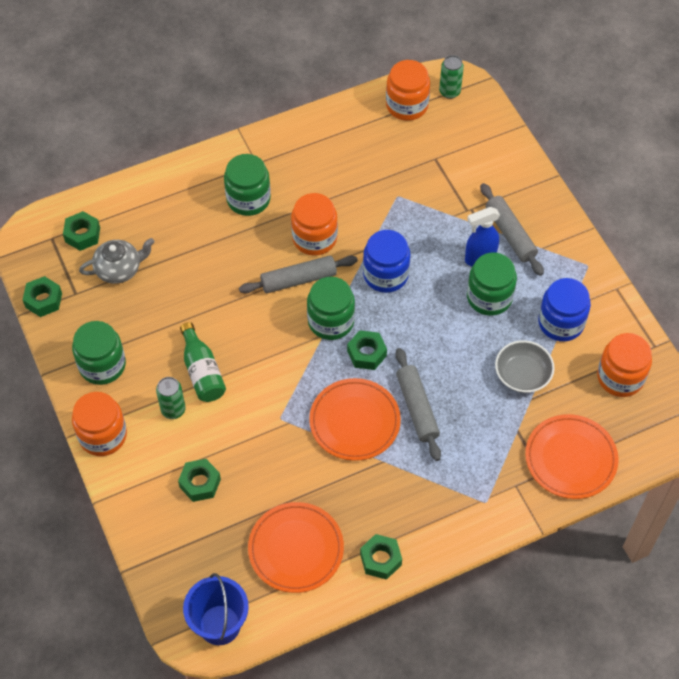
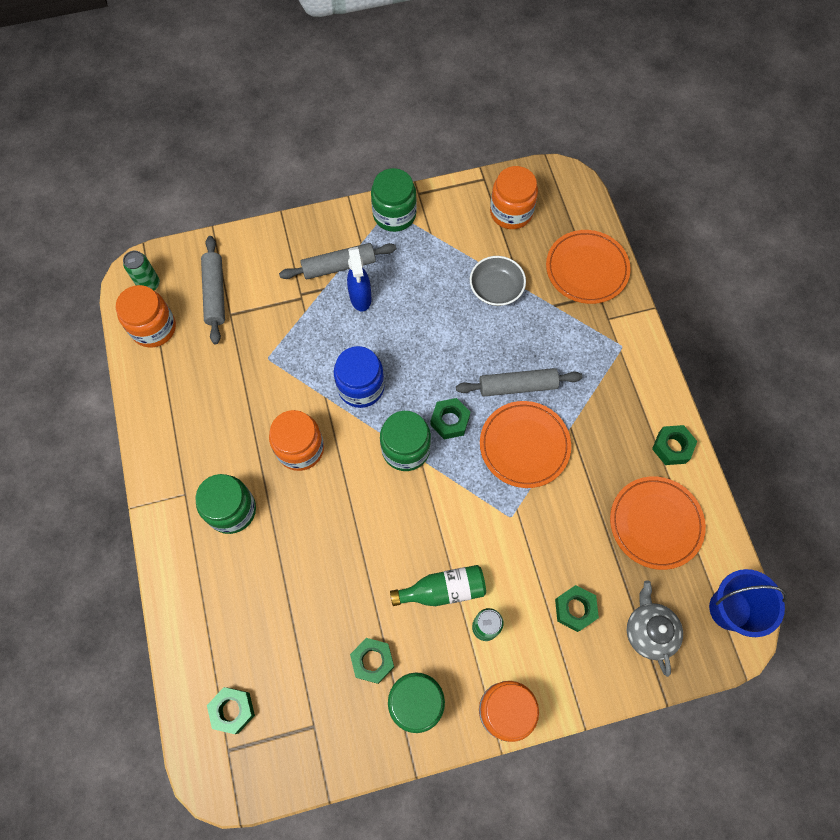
camera: 80 degrees left, 10 degrees up
(43, 300) = (315, 767): green nut -> green nut (372, 661)
(119, 269) = (292, 669): grey teapot -> grey teapot (649, 631)
(298, 279) = (348, 473): grey rolling pin -> grey rolling pin (215, 293)
(489, 297) = (406, 299): green jar -> green jar (394, 214)
(561, 323) = (446, 245): blue jar -> none

